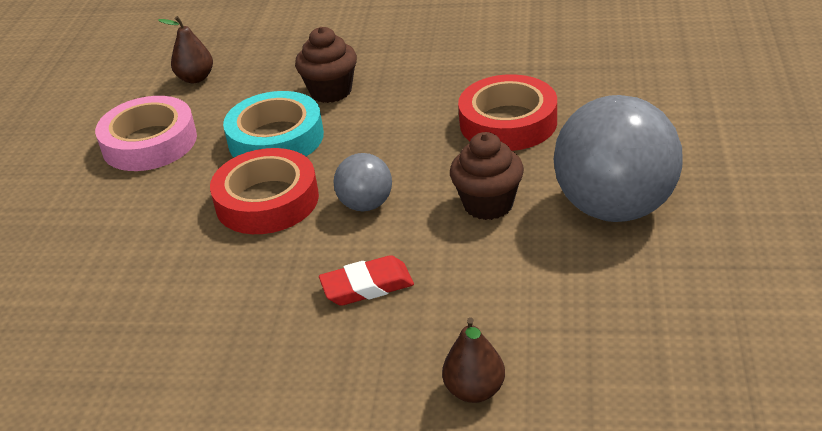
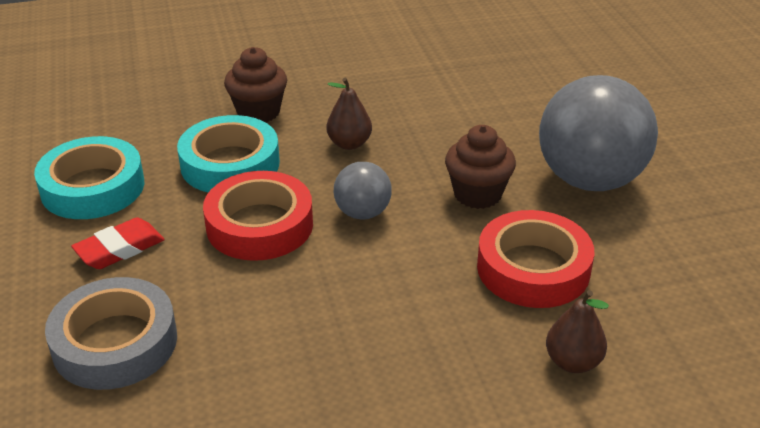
camera: 25 degrees left, 0 degrees up
(88, 285) = (115, 342): none -> grey tape
(149, 142) = (93, 187): pink tape -> turquoise tape
(196, 78) = (104, 116): brown pear -> brown pear (349, 144)
(367, 286) = (413, 288): red eraser -> red eraser (120, 249)
(508, 122) = (448, 119): red tape -> red tape (533, 268)

